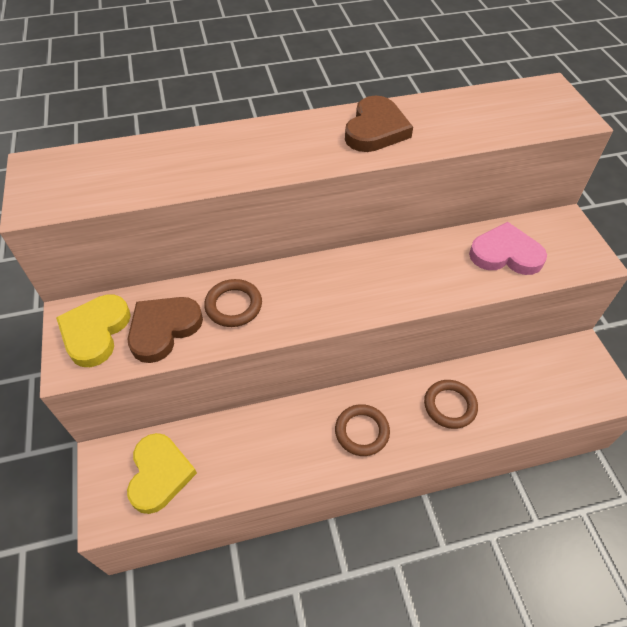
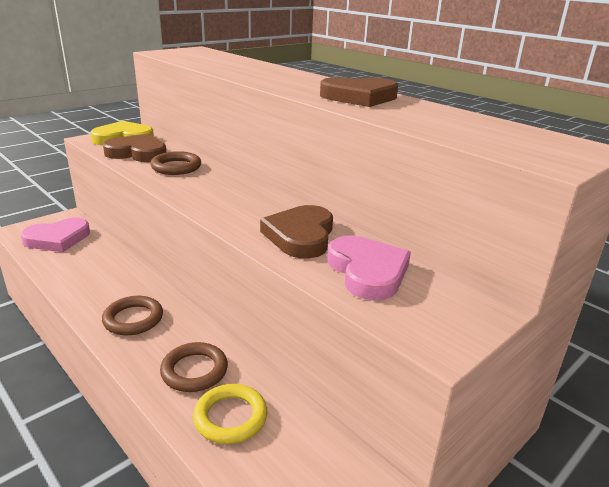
camera: 60 degrees right, 25 degrees down
(159, 474) = (58, 239): yellow heart -> pink heart
(437, 268) = (300, 236): none -> brown heart
(506, 399) = (230, 417): none -> yellow ring

